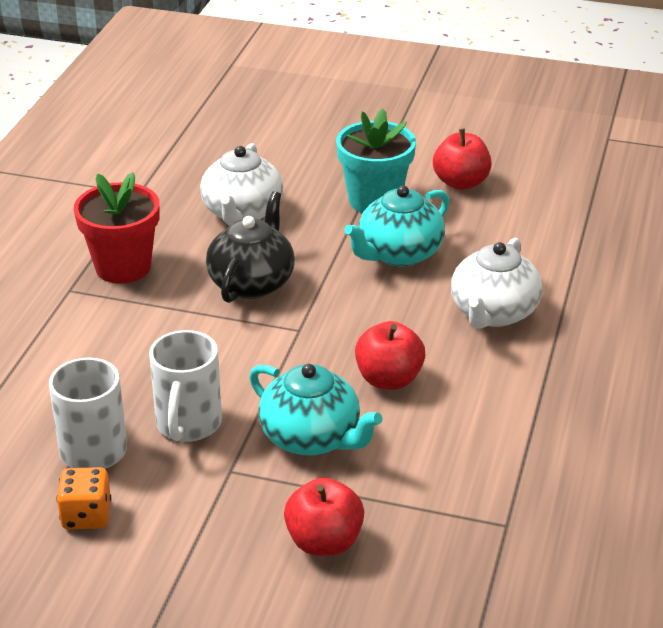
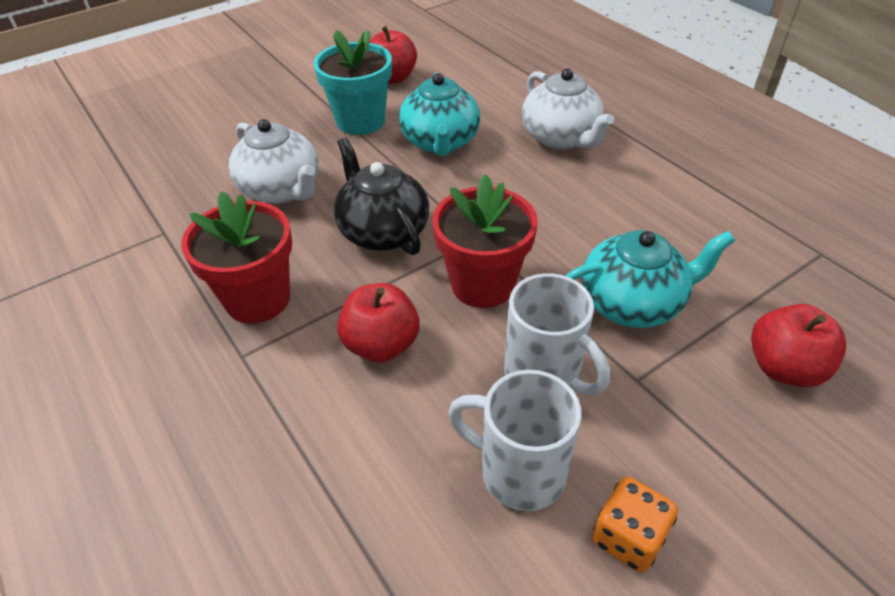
camera: 50 degrees left, 10 degrees up
(249, 356) = (482, 284): none -> red flower pot
(389, 379) = (592, 223): red apple -> red apple (381, 344)

